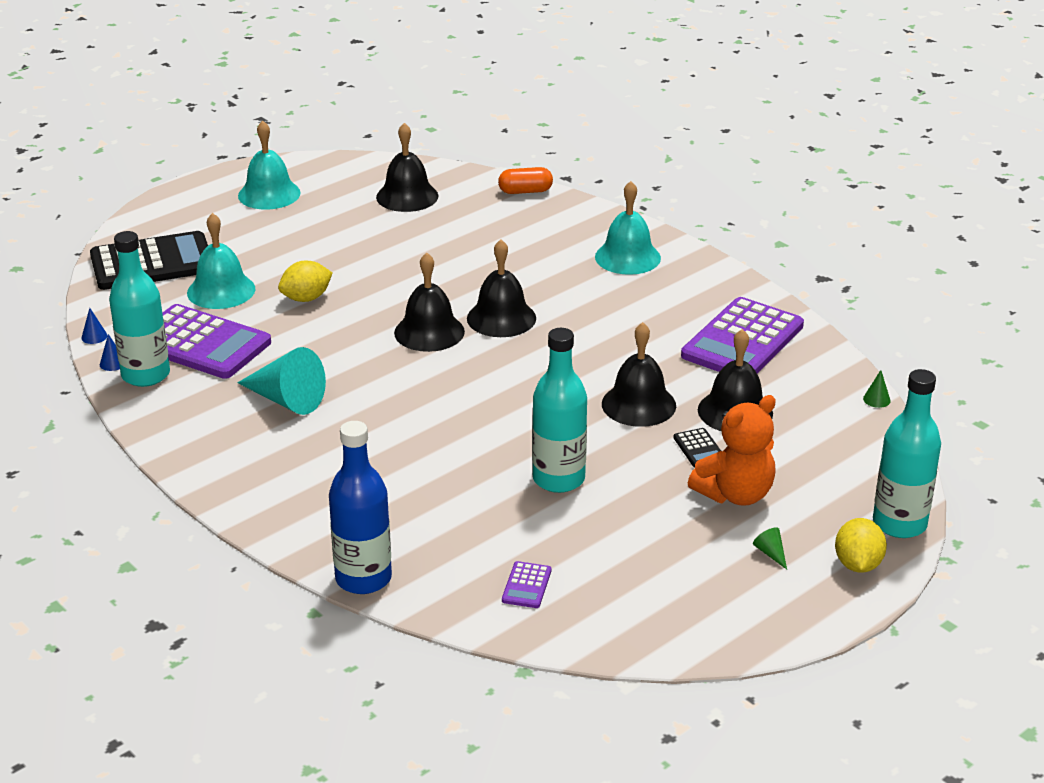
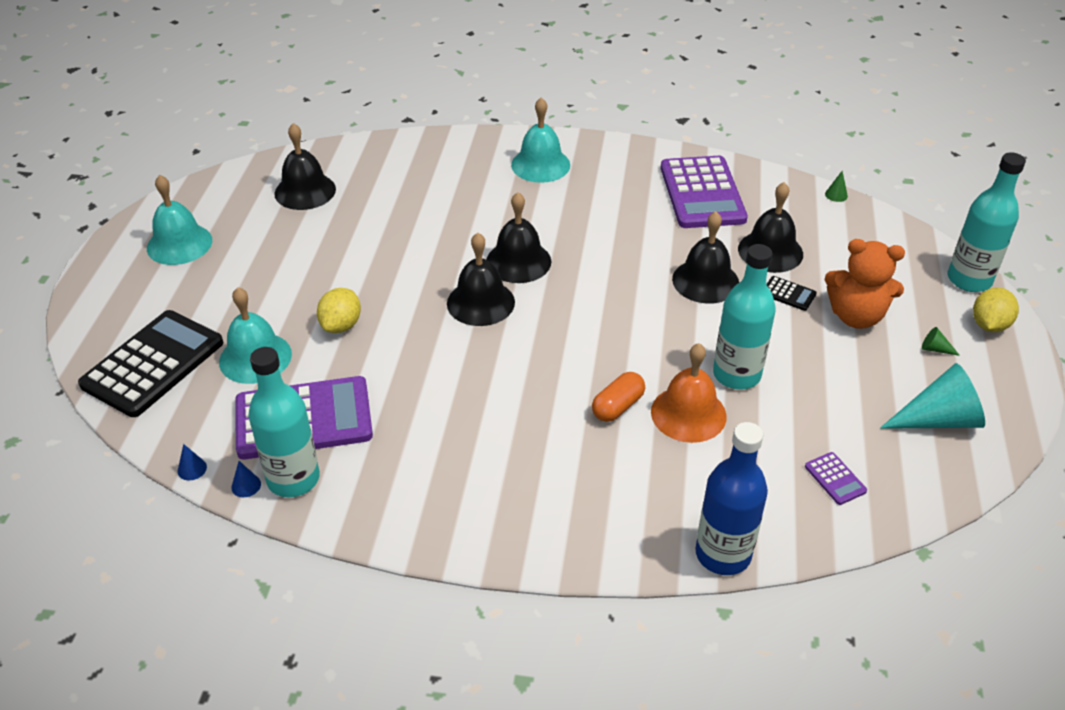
camera: 40 degrees left, 10 degrees up
(286, 400) = (449, 429): turquoise cone -> turquoise cone (938, 420)
(477, 483) = (688, 413): none -> orange bell
(525, 191) = (394, 144): orange capsule -> orange capsule (618, 406)
(735, 494) = (856, 316): orange teddy bear -> orange teddy bear turned 90 degrees clockwise
(857, 564) = (989, 325): yellow lemon -> yellow lemon turned 60 degrees clockwise

